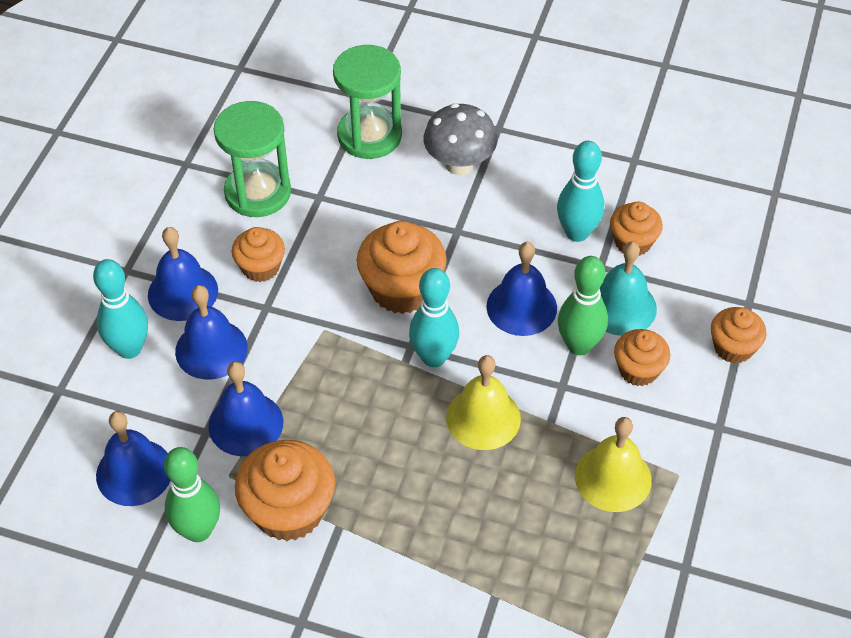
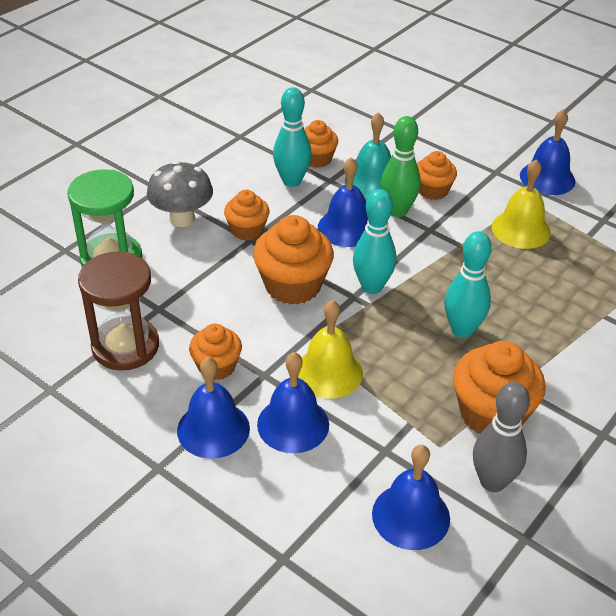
camera: 70 degrees left, 10 degrees down
(129, 349) = (260, 487): turquoise bowling pin -> turquoise bowling pin (462, 330)
(198, 530) = (492, 482): green bowling pin -> grey bowling pin
(246, 424) = (389, 420): blue bell -> blue bell (547, 178)
(257, 192) = (125, 346): green hourglass -> brown hourglass
(483, 418) = (442, 276): yellow bell -> yellow bell (328, 372)
(733, 348) = (433, 146): orange cupcake -> orange cupcake (247, 230)

